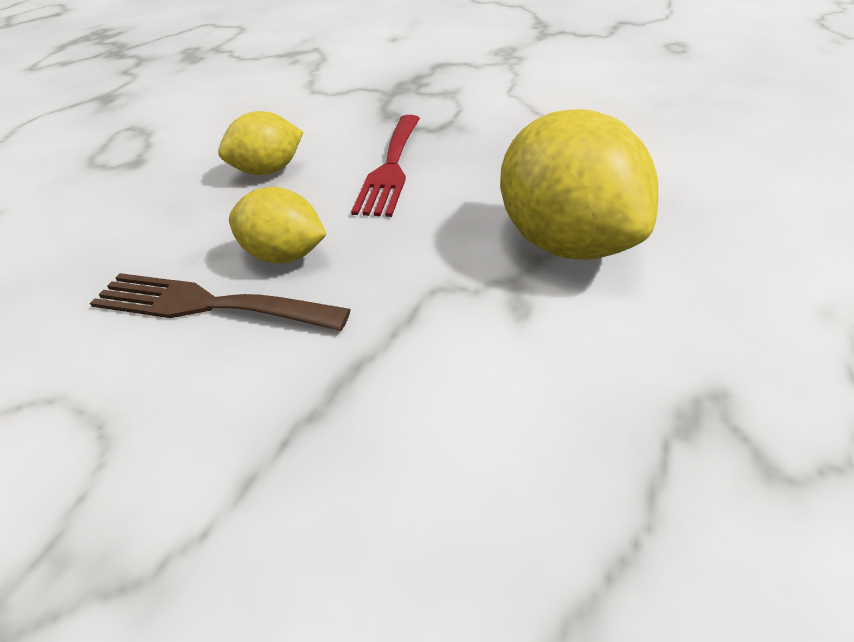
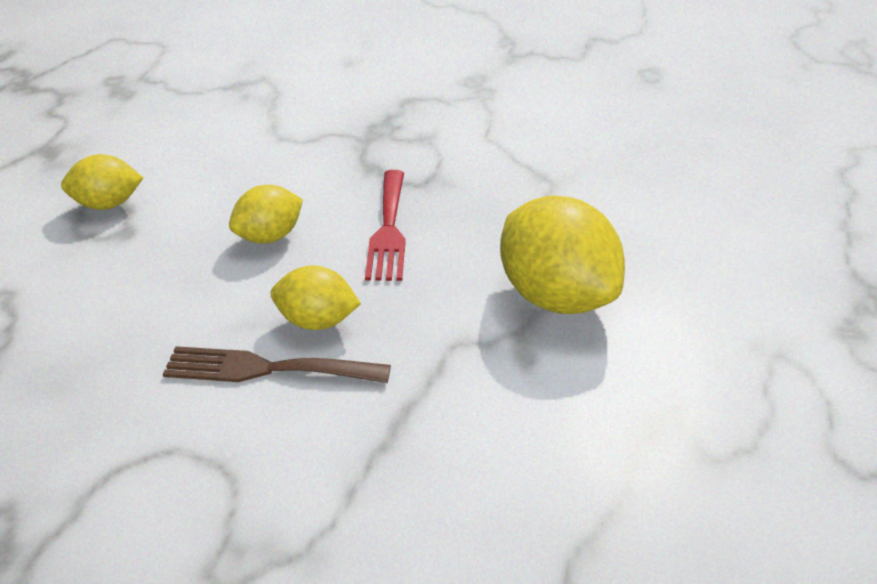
camera: 10 degrees left, 5 degrees down
(130, 139) = (107, 205): none -> yellow lemon

